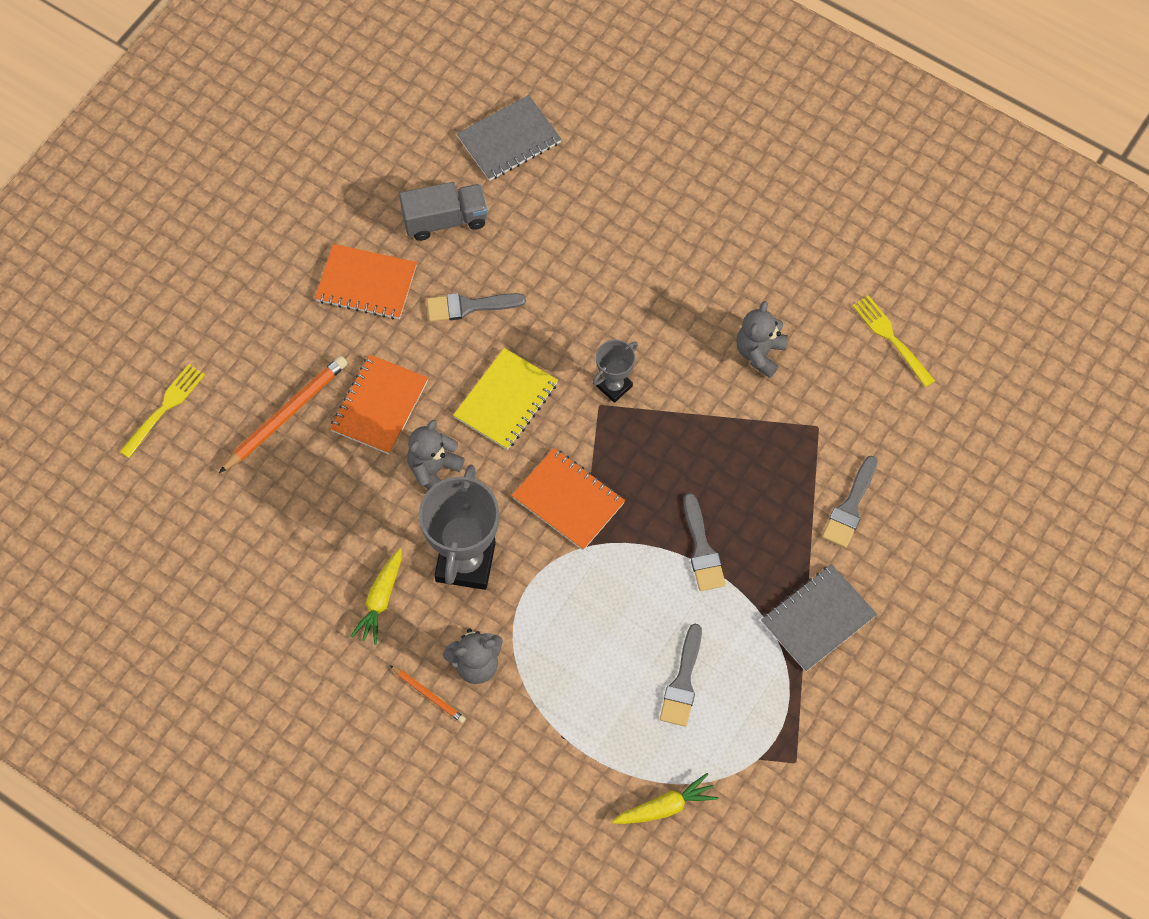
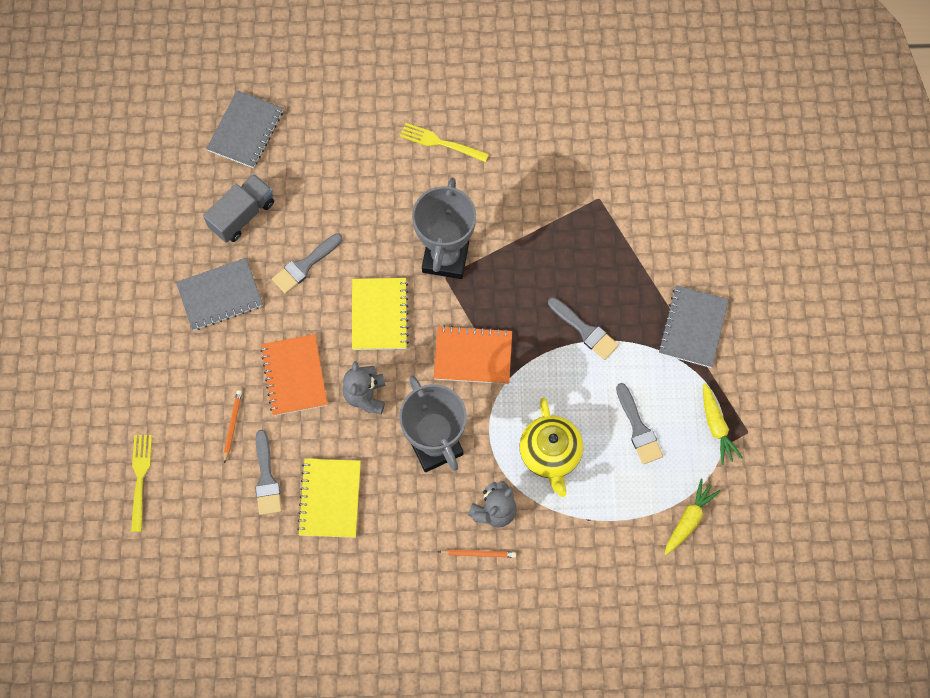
camera: 35 degrees left, 5 degrees up
(286, 415) = (232, 425): orange pencil -> orange pencil, size x0.52
(325, 545) = (330, 498): none -> yellow notebook
(366, 283) = (220, 295): orange notebook -> grey notebook
(380, 600) = (396, 510): yellow carrot -> yellow carrot (716, 426)
(573, 647) = (550, 454): none -> yellow teapot
(614, 386) = (445, 257): grey trophy -> grey trophy, size x1.90
(759, 353) = (525, 173): grey teddy bear -> none
(850, 507) = (658, 239): grey brush -> grey brush (266, 478)
(891, 338) = (602, 108): yellow fork -> yellow fork (440, 142)

